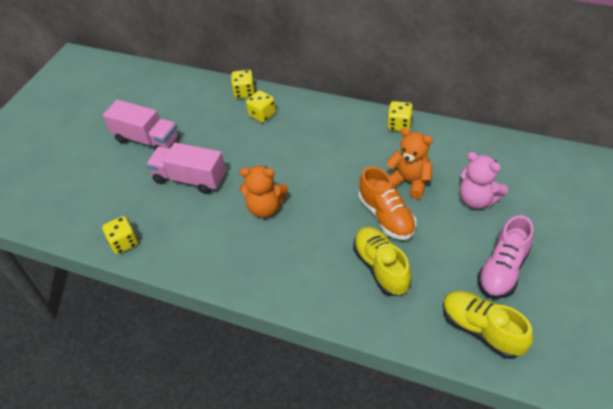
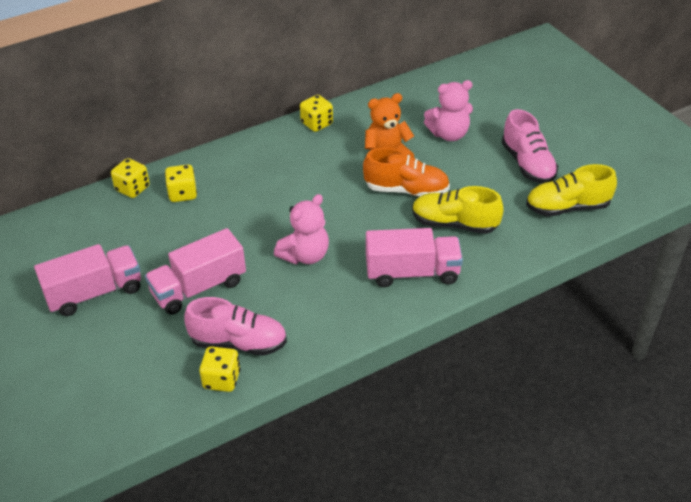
camera: 55 degrees left, 5 degrees down
(160, 229) = (238, 343): none -> pink shoe
(265, 208) = (305, 255): orange teddy bear -> pink teddy bear
(305, 276) = (412, 272): none -> pink truck

